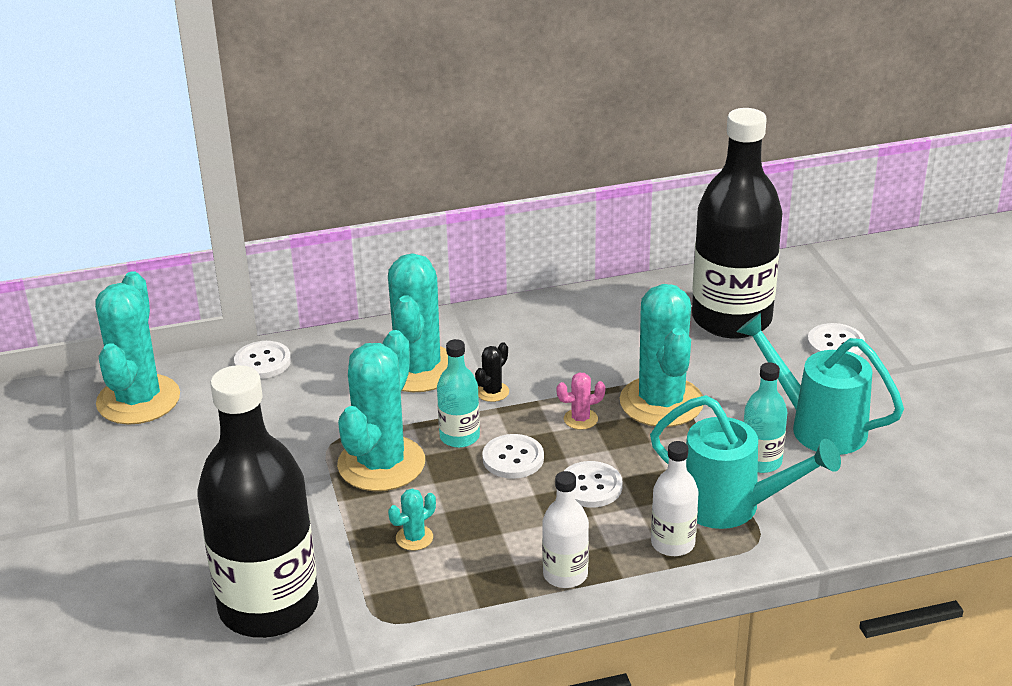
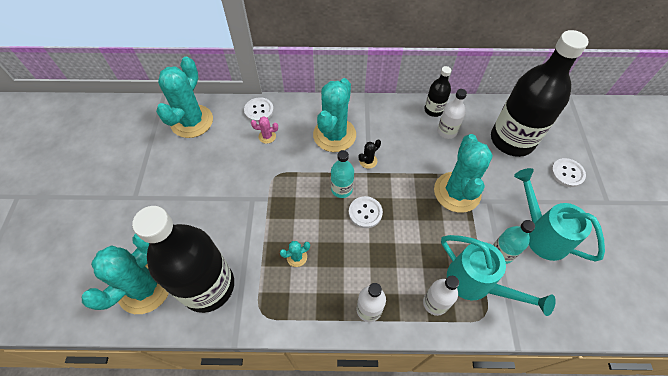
camera: 15 degrees right, 25 degrees up
(381, 464) = (296, 198): turquoise cactus -> turquoise cactus (145, 288)
(580, 419) = (409, 193): pink cactus -> pink cactus (267, 136)
(583, 304) = (433, 110): none -> black bottle
(590, 486) = (401, 245): white button -> none
(616, 328) = (446, 131): none -> white bottle

